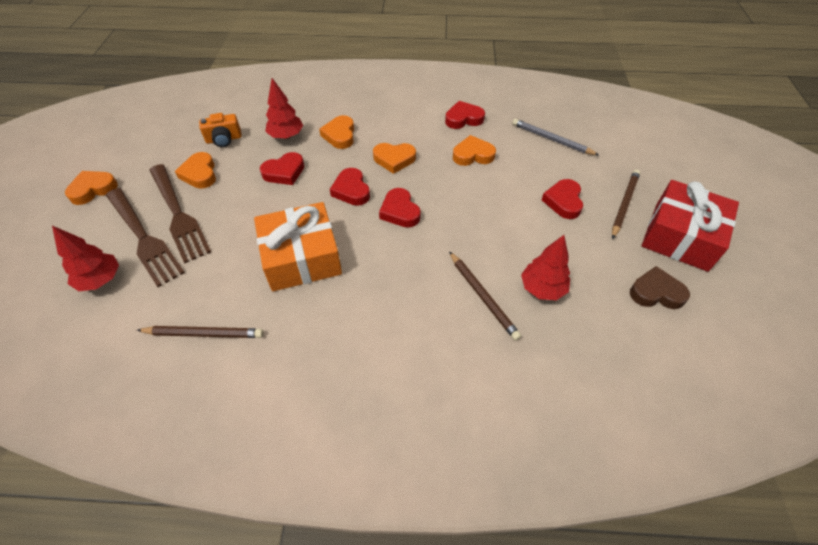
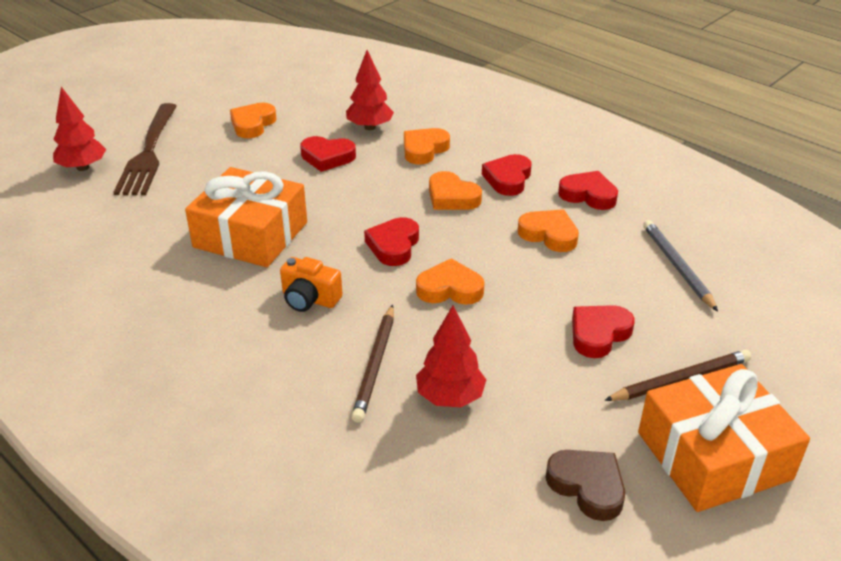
camera: 40 degrees right, 15 degrees down
(93, 189) = (157, 98): orange heart -> orange heart (450, 289)
(177, 214) = (196, 147): brown fork -> none
(204, 334) = (103, 248): brown pencil -> none
(224, 139) = (309, 105): orange camera -> orange camera (309, 299)
(351, 190) = (370, 203): red heart -> red heart (508, 179)
(681, 236) = (714, 456): red gift -> orange gift

